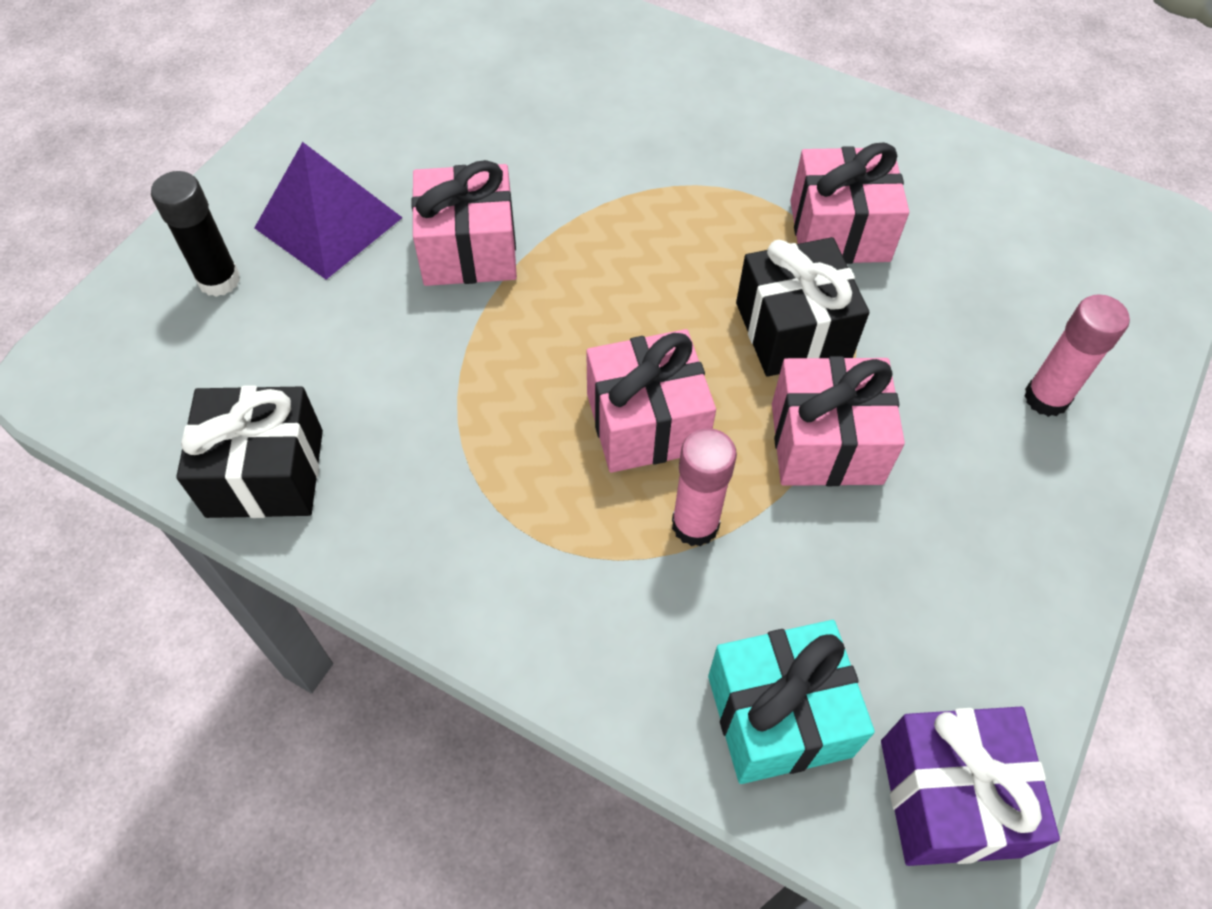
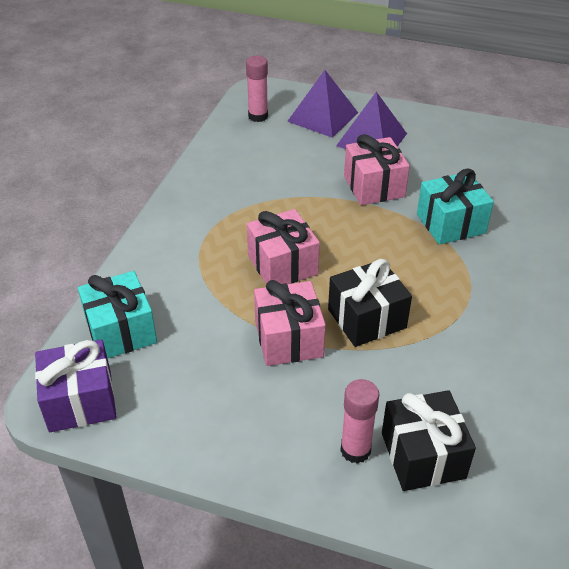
camera: 80 degrees right, 15 degrees down
(219, 280) = (323, 117): black glue stick -> purple pyramid
(265, 473) = (223, 151): black gift -> black gift (423, 455)
(595, 176) = (450, 223): none -> turquoise gift
(695, 525) = (223, 290): pink glue stick -> pink glue stick (258, 116)
(839, 230) = (458, 335): pink gift -> none

